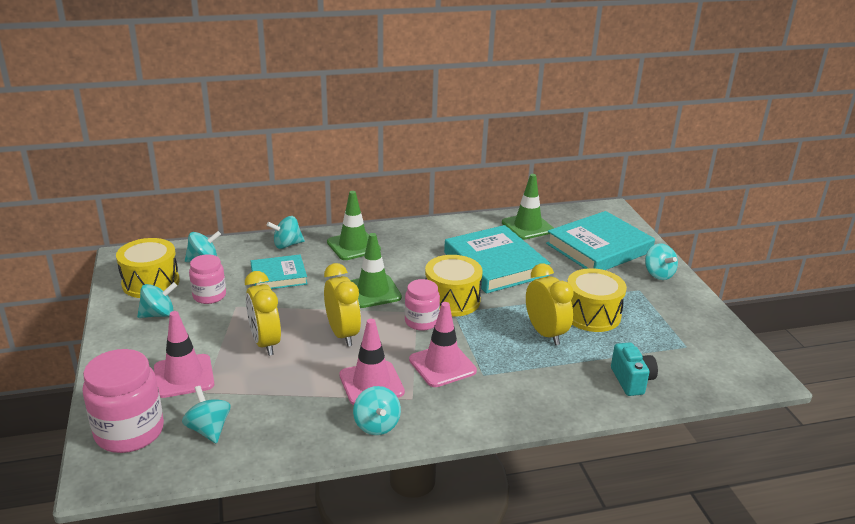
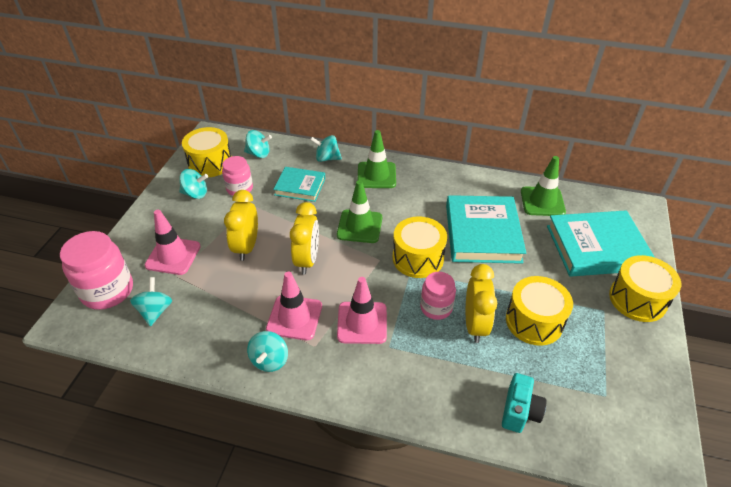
camera: 30 degrees right, 15 degrees up
(421, 322) = (377, 271): pink jar -> pink jar (436, 307)
(658, 274) = (637, 299): turquoise spinning top -> yellow drum

